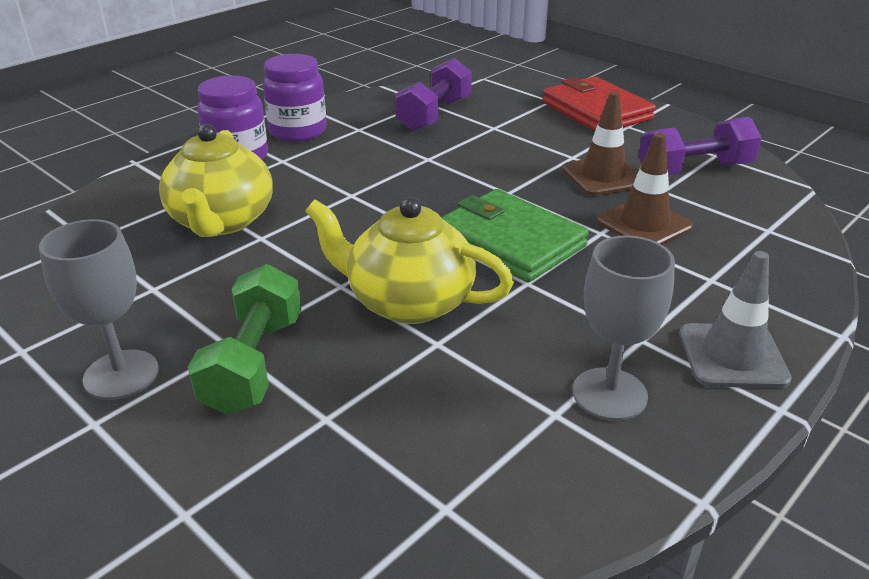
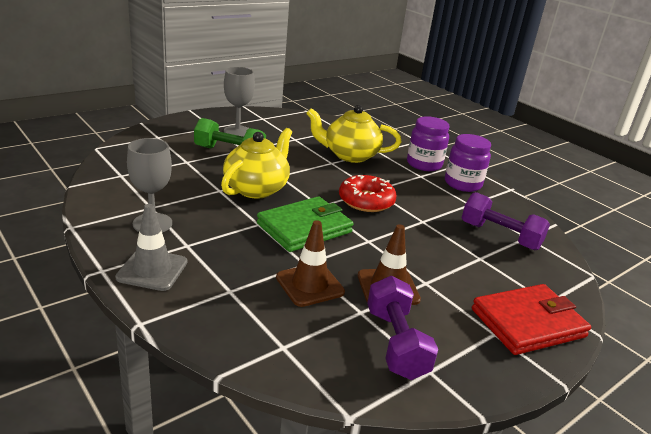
camera: 95 degrees right, 5 degrees down
(393, 198) = (366, 201): none -> red donut

